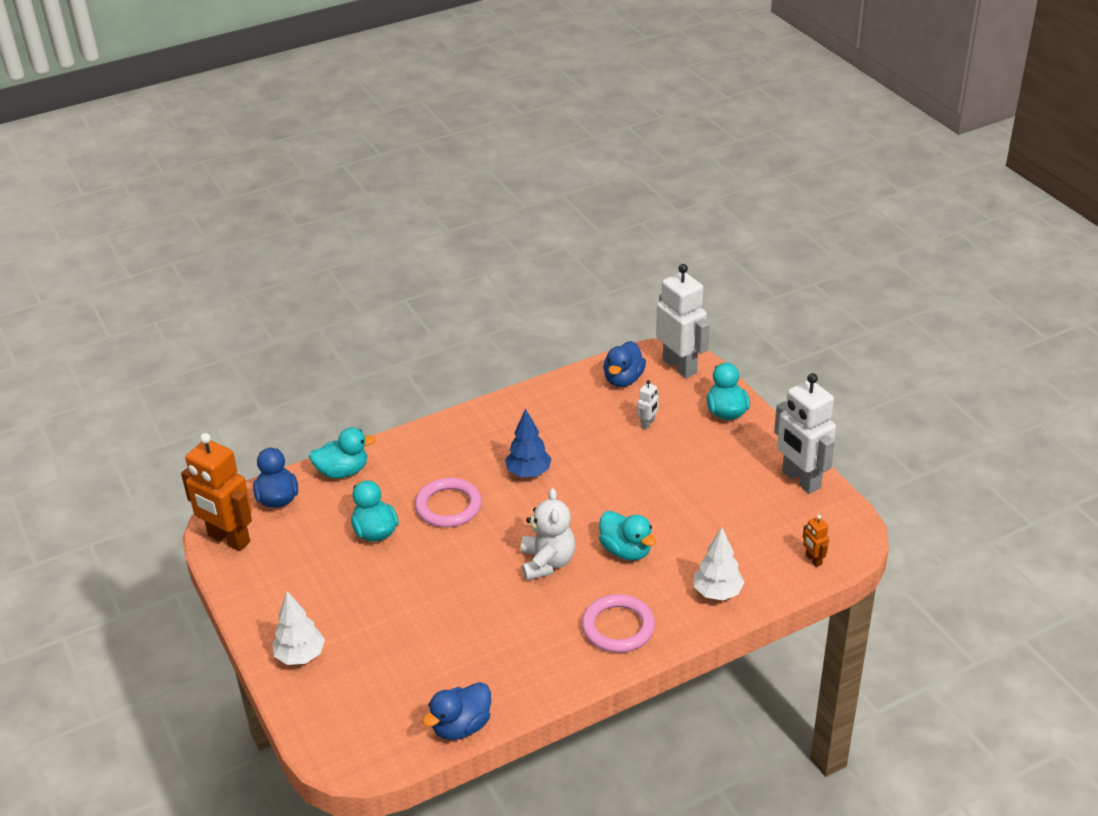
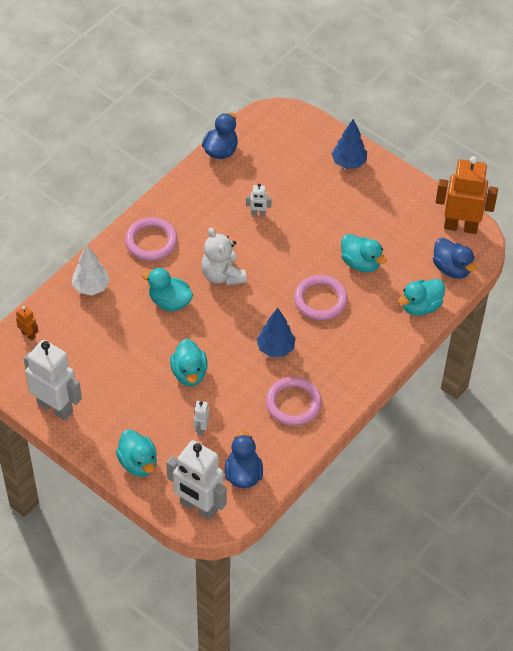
camera: 155 degrees right, 15 degrees up
(300, 656) = (348, 163): white tree -> blue tree
(461, 623) = (258, 213): none -> white robot
(539, 421) = (293, 403): none -> pink ring
(637, 474) = (189, 373): none -> turquoise duck

